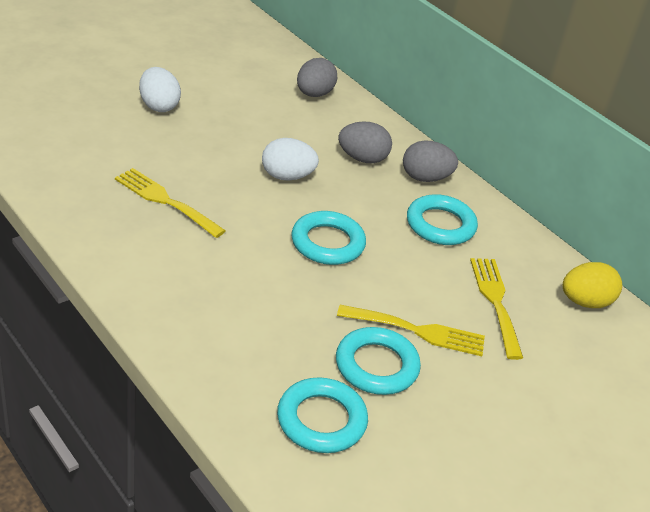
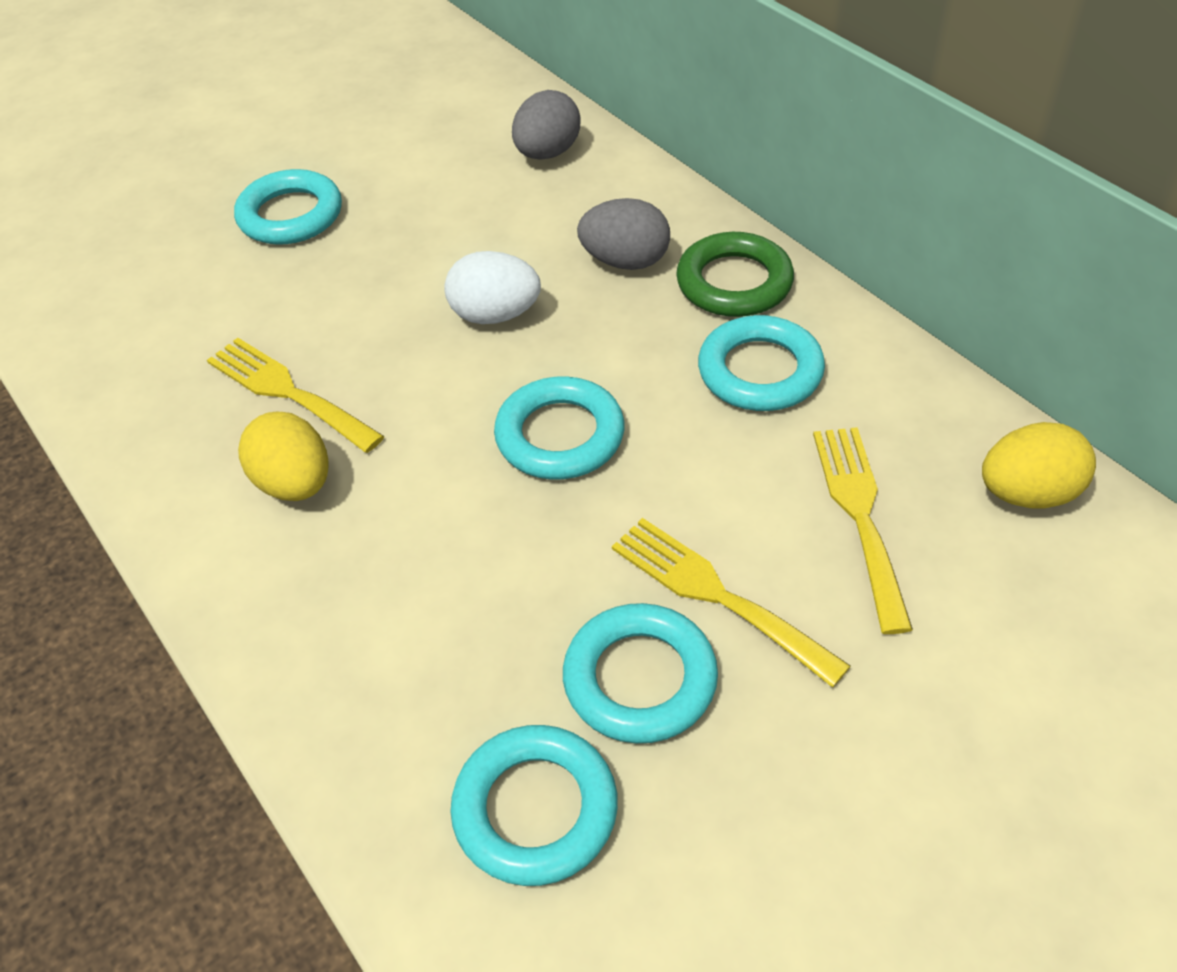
camera: 10 degrees right, 10 degrees up
(159, 106) = (290, 215): white egg -> turquoise ring
(173, 249) = (295, 484): none -> yellow egg
(418, 331) = (717, 595): yellow fork -> yellow fork turned 150 degrees counterclockwise
(425, 178) = (734, 283): grey egg -> green ring

